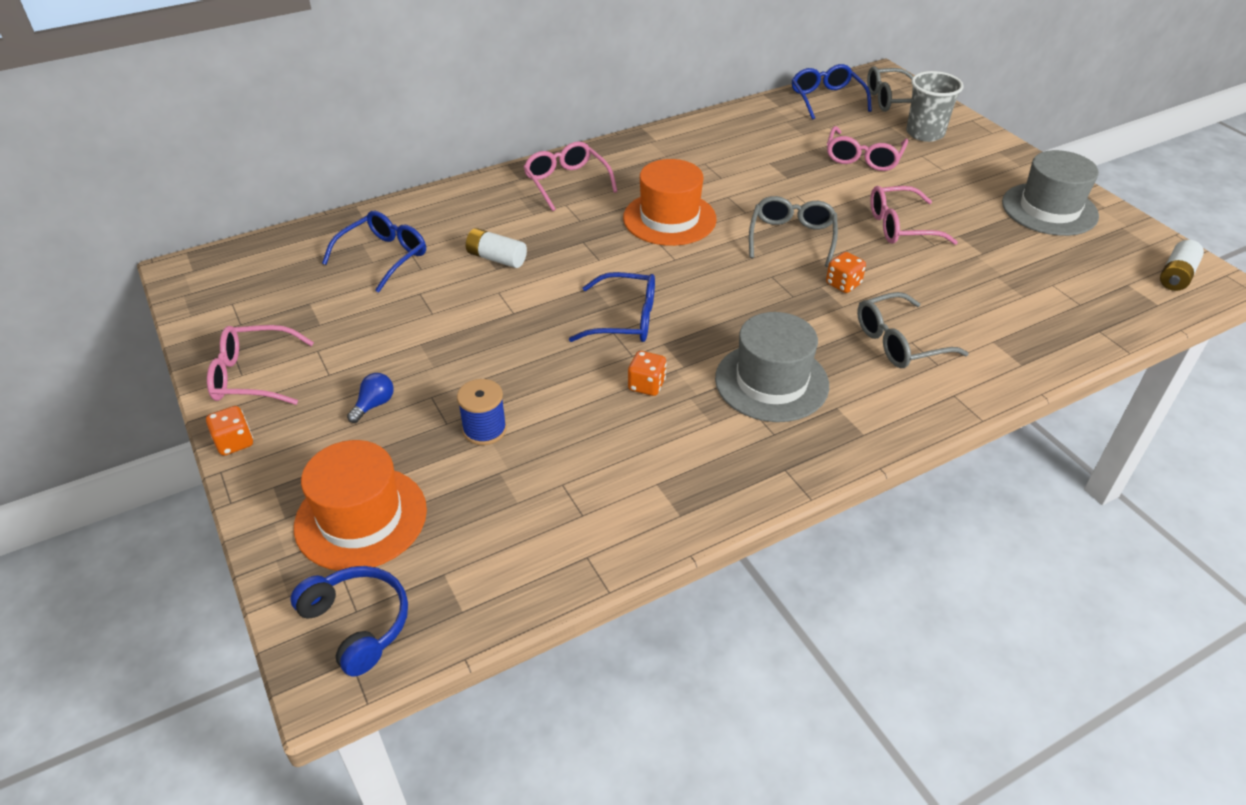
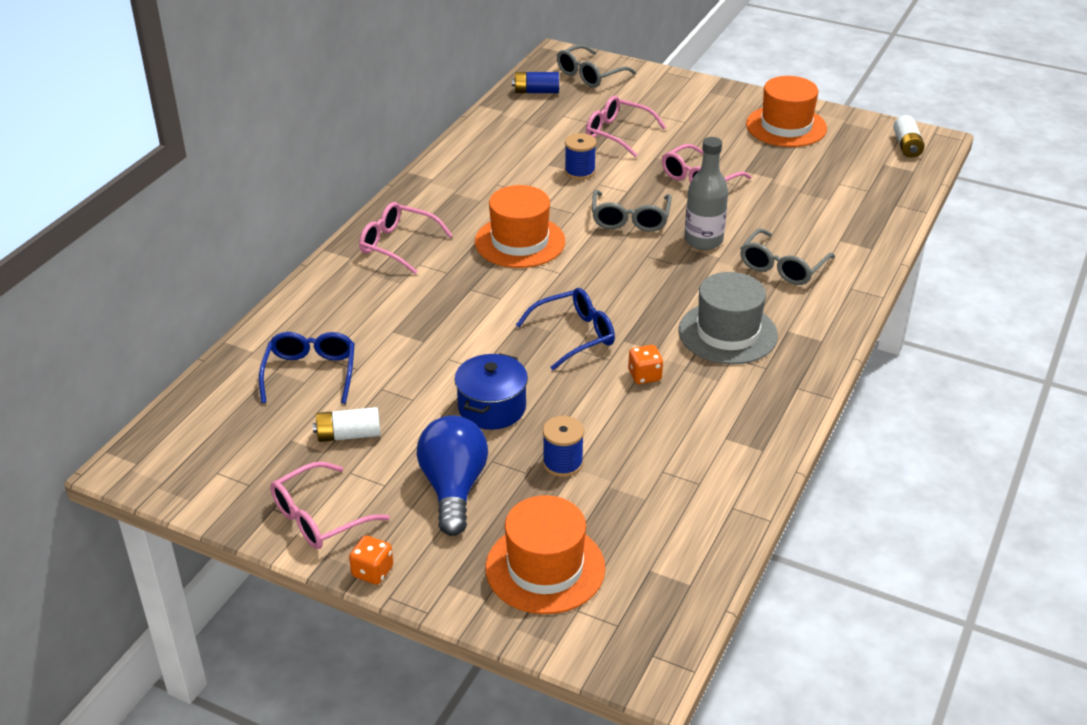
camera: 35 degrees left, 5 degrees down
(357, 624) = (629, 632): blue headphones -> none
(374, 405) = (453, 488): blue light bulb -> blue light bulb, size x2.26
(483, 350) = (492, 408): none -> blue pot
(496, 258) = (414, 332): white battery -> white battery (348, 435)
(791, 179) = (580, 171): none -> blue spool
(792, 237) = (630, 219): grey glasses -> grey glasses turned 150 degrees counterclockwise
(826, 99) = (536, 91): blue glasses -> blue battery
(843, 284) = (703, 240): orange dice -> grey bottle
(863, 158) = (617, 133): pink glasses -> pink glasses turned 135 degrees clockwise
(925, 133) = (642, 96): grey cup -> none
(1049, 209) = (786, 126): grey hat -> orange hat

